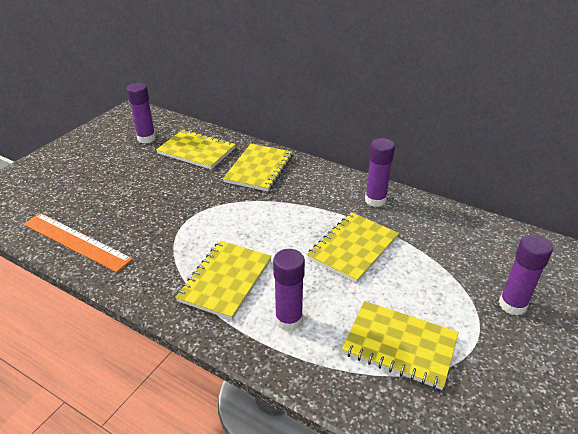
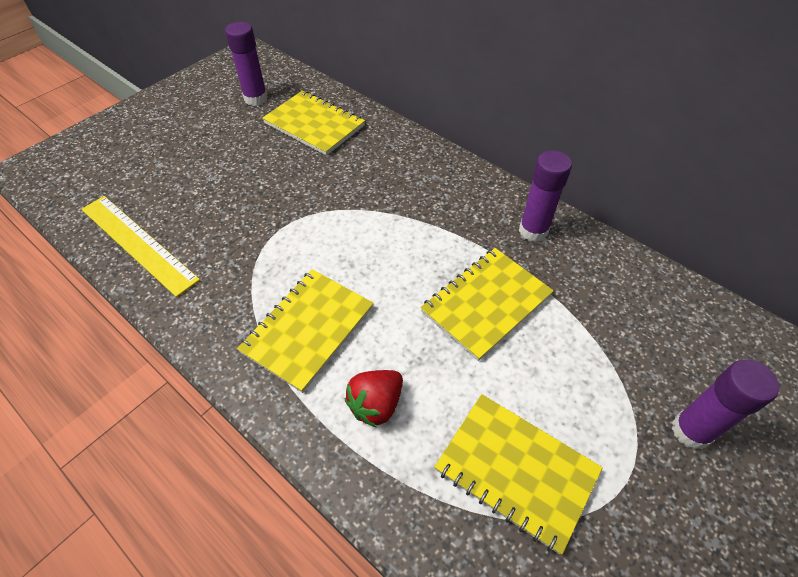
camera: 10 degrees right, 15 degrees up
(76, 241) = (138, 243): orange ruler -> yellow ruler
(259, 169) = (388, 162): yellow notebook -> none
(289, 320) = (376, 404): purple glue stick -> red strawberry

